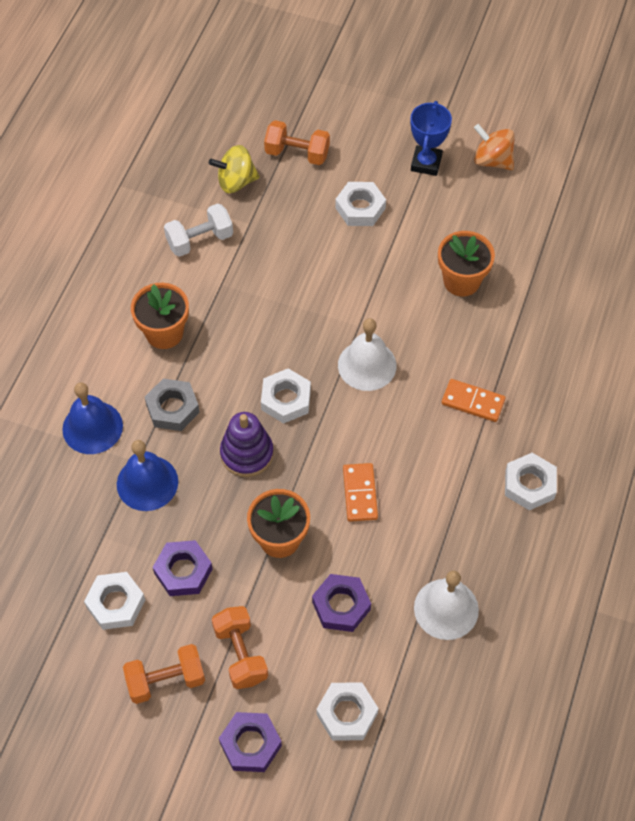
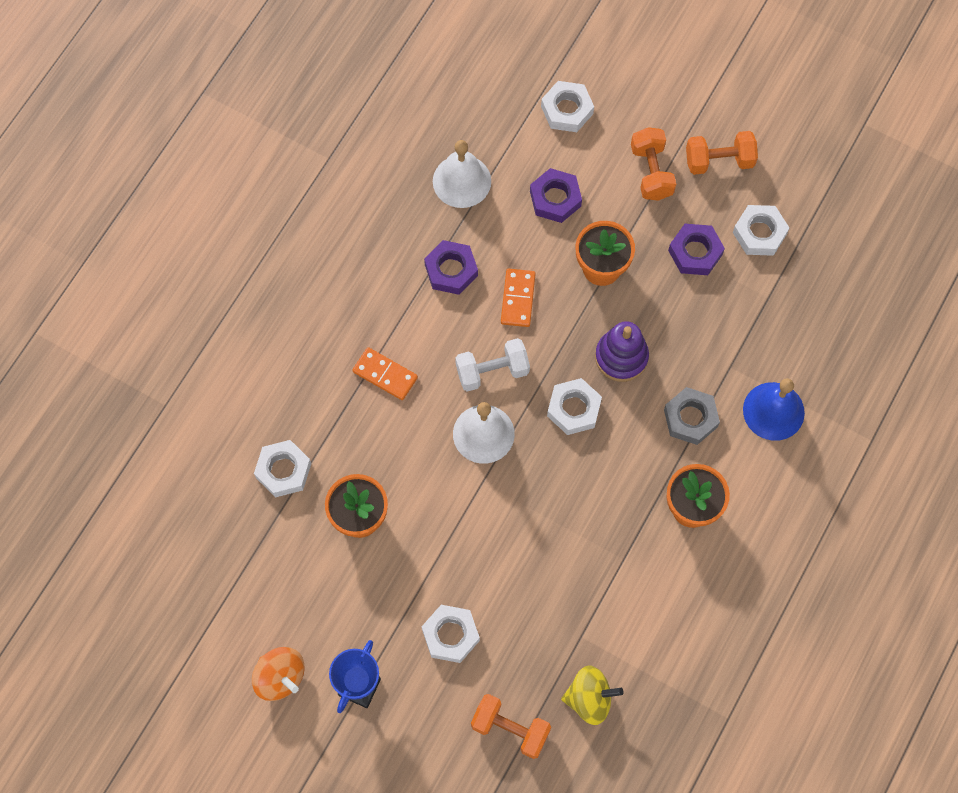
camera: 170 degrees left, 10 degrees up
(147, 483) = (722, 343): blue bell -> none
(200, 240) = (641, 622): white dumbbell -> white dumbbell (492, 371)
(250, 744) = (652, 99): purple nut -> purple nut (451, 270)
(529, 484) = (354, 281): white nut -> white nut (283, 471)

